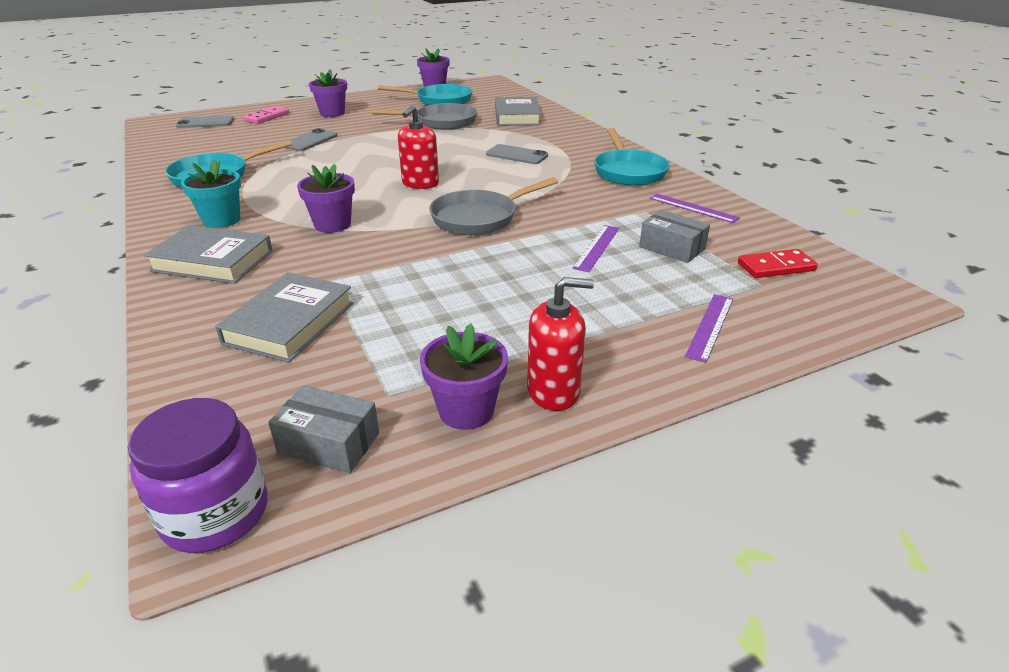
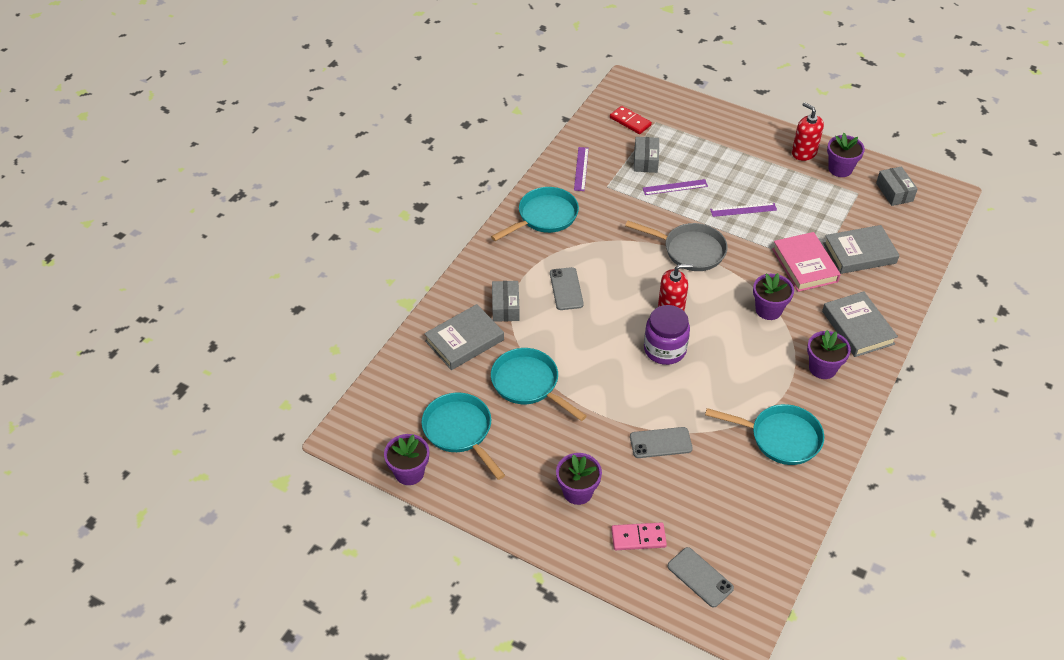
camera: 125 degrees left, 15 degrees up
(215, 513) = (945, 197): purple jar -> purple jar (665, 349)
(221, 220) = (822, 368): turquoise flower pot -> purple flower pot
(345, 272) = (805, 265): none -> pink book
(441, 122) = (529, 384): grey pan -> turquoise pan
(530, 133) = (505, 307): none -> grey box
(710, 326) = (711, 127): purple ruler -> purple ruler (743, 209)

